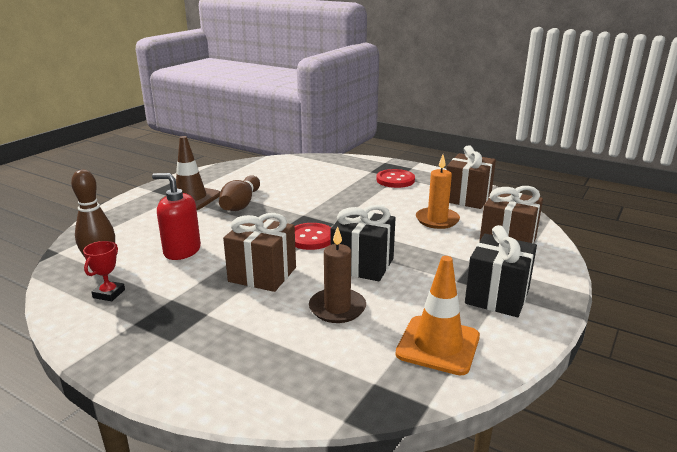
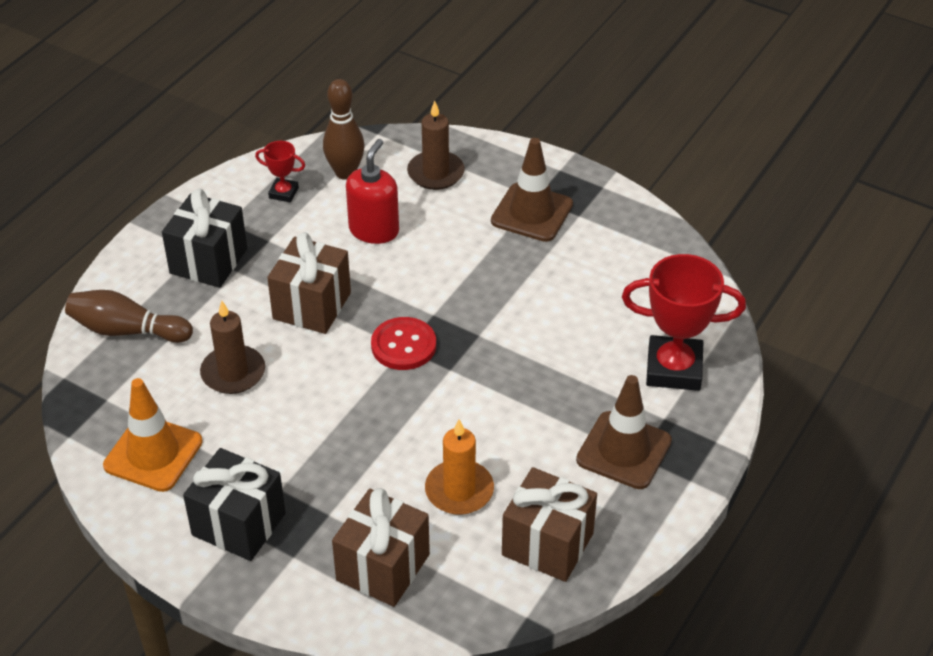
camera: 90 degrees right, 20 degrees up
(128, 228) = (436, 173): none -> brown candle
(241, 204) = (513, 266): brown bowling pin -> brown bowling pin (127, 330)
(334, 168) = (674, 369): none -> red trophy
(362, 265) = (326, 397): black gift -> black gift (208, 261)
(395, 180) = (624, 450): red button -> brown traffic cone

